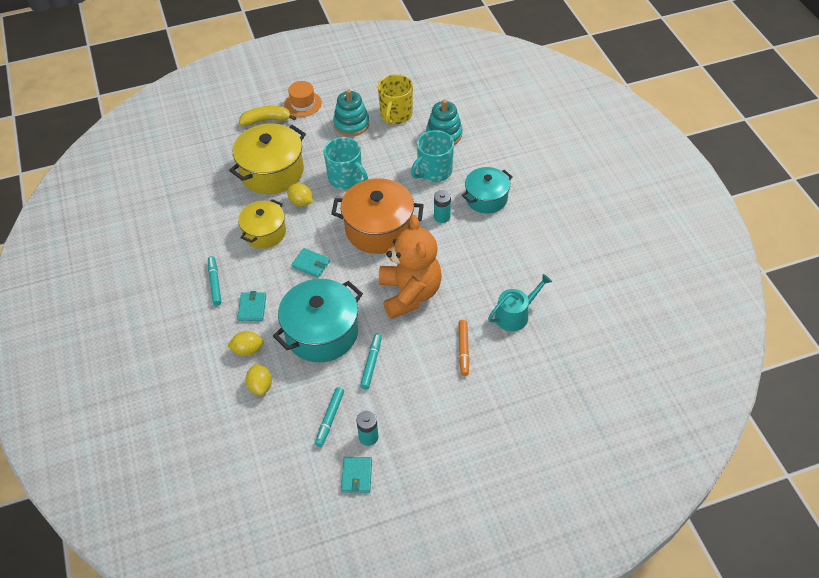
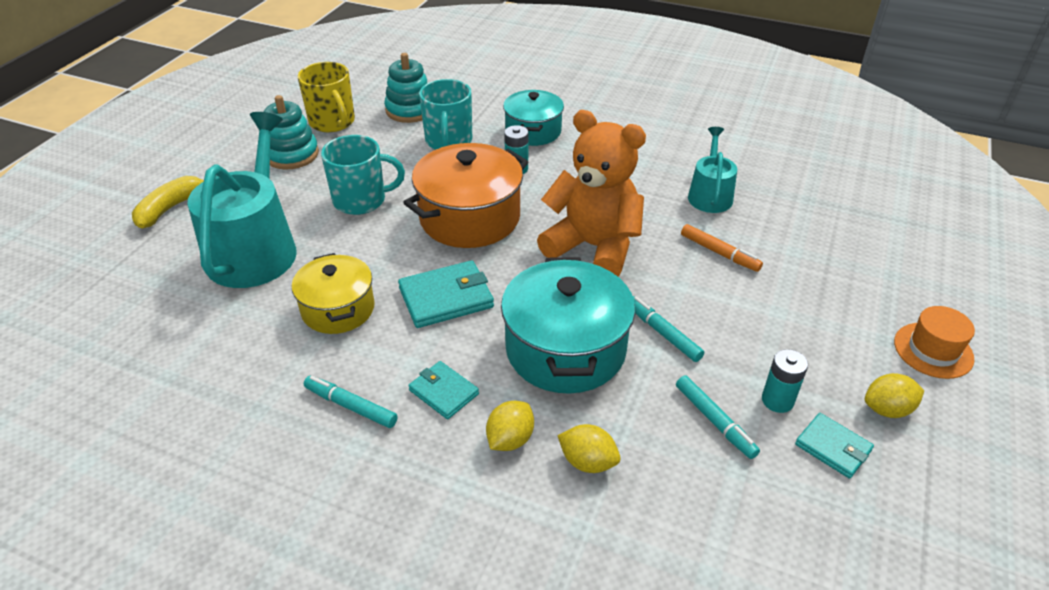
camera: 50 degrees left, 10 degrees down
(272, 172) = (255, 248): yellow pot -> turquoise watering can
(301, 202) = (340, 252): yellow lemon -> yellow lemon (887, 409)
(303, 104) = (199, 169): orange hat -> orange hat (933, 350)
(311, 264) = (446, 298): turquoise wallet -> turquoise wallet, size x1.60

